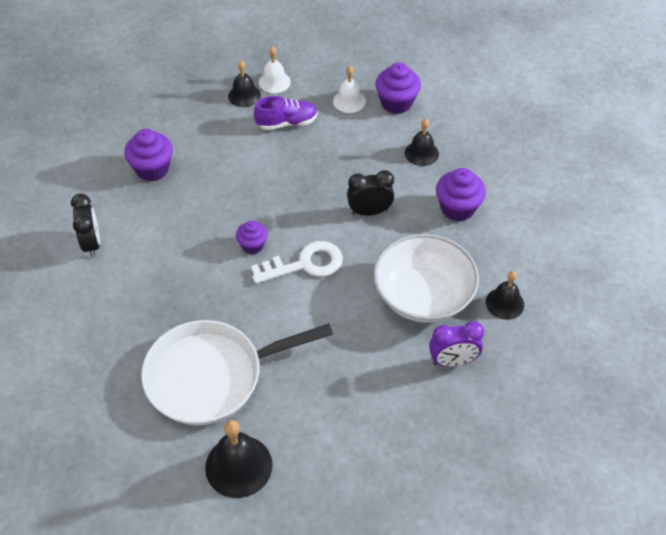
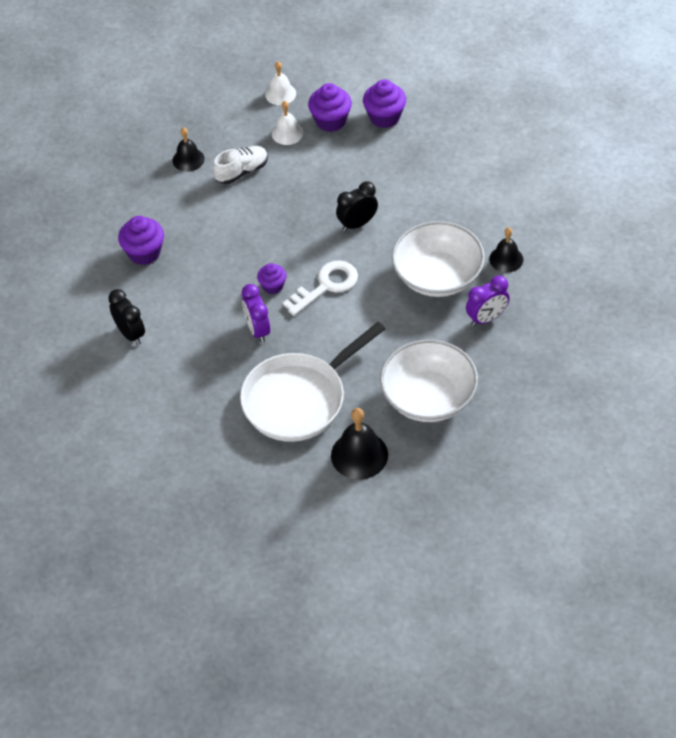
camera: 20 degrees left, 0 degrees up
(213, 285) = (258, 330): none -> purple clock
(274, 82) = (209, 137): white bell -> white bell (280, 94)
(287, 123) = (242, 171): purple shoe -> white shoe
(346, 428) = (428, 397): none -> white bowl
(421, 153) = (376, 158): black bell -> none
(457, 208) = (430, 195): purple cupcake -> purple cupcake (384, 117)

